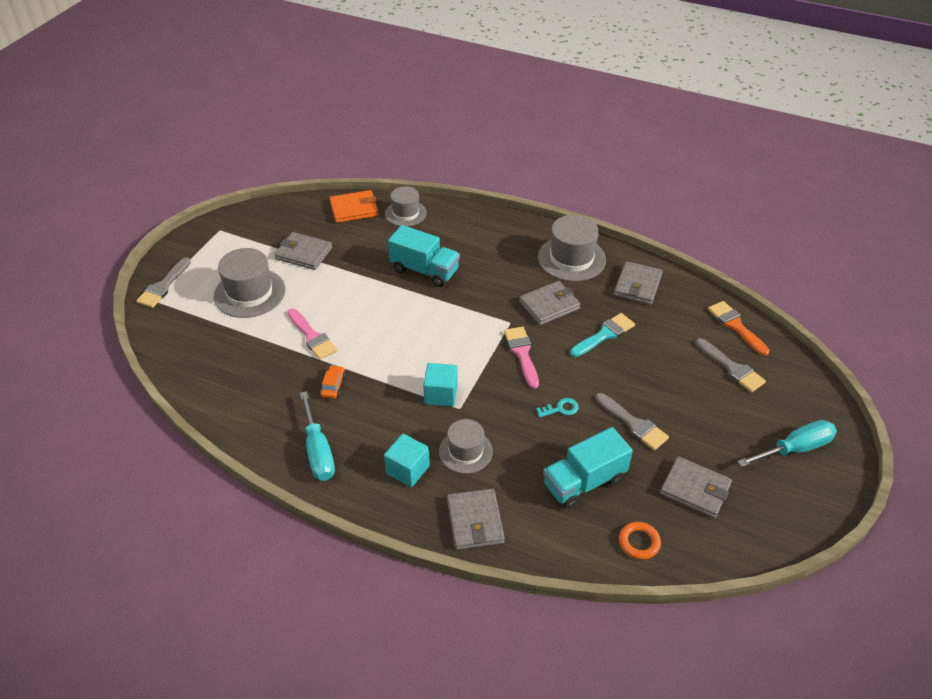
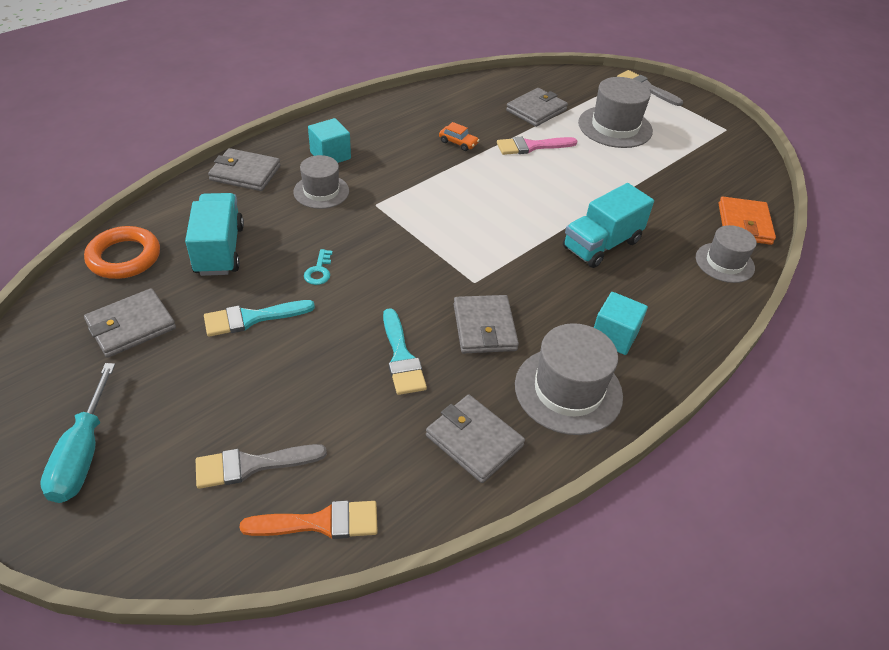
camera: 110 degrees right, 0 degrees up
(304, 253) = (667, 170): grey wallet -> grey wallet (536, 110)
(318, 451) = (388, 119): turquoise screwdriver -> none
(441, 394) = (402, 198): turquoise cube -> turquoise cube (614, 336)
(522, 353) = (418, 273): pink brush -> none
(633, 424) = (252, 318): grey brush -> turquoise brush
(639, 542) = (124, 257): orange ring -> orange ring, size x1.62

